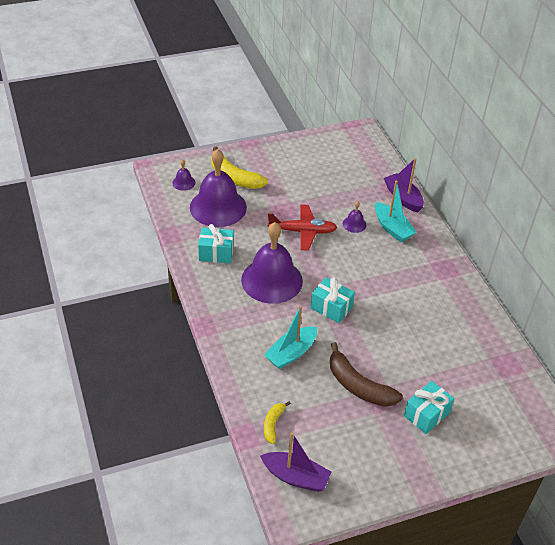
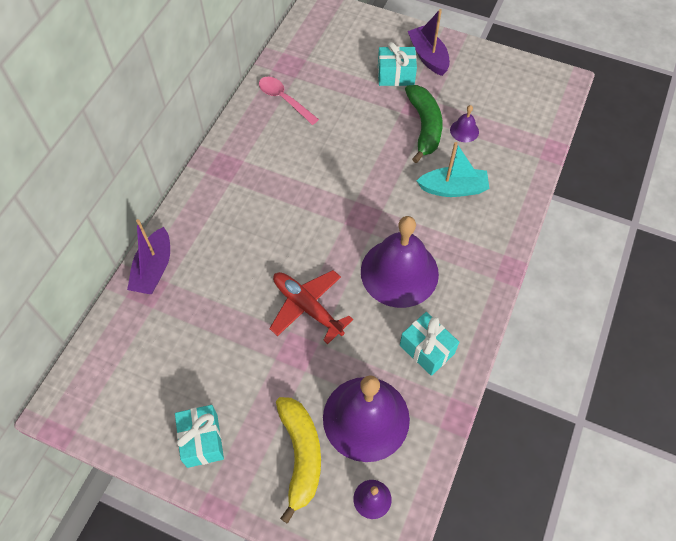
camera: 135 degrees left, 15 degrees up
(273, 424) = (524, 145): yellow banana -> none
(295, 477) = (539, 101): purple boat -> purple boat (428, 57)
(331, 308) = (373, 204): turquoise gift -> turquoise gift (202, 440)
(354, 224) = (244, 275): purple bell -> purple bell (464, 130)
(358, 386) = (424, 126): brown banana -> green banana
(392, 228) = (214, 242): turquoise boat -> none
(473, 335) = (284, 99): none -> pink spoon

